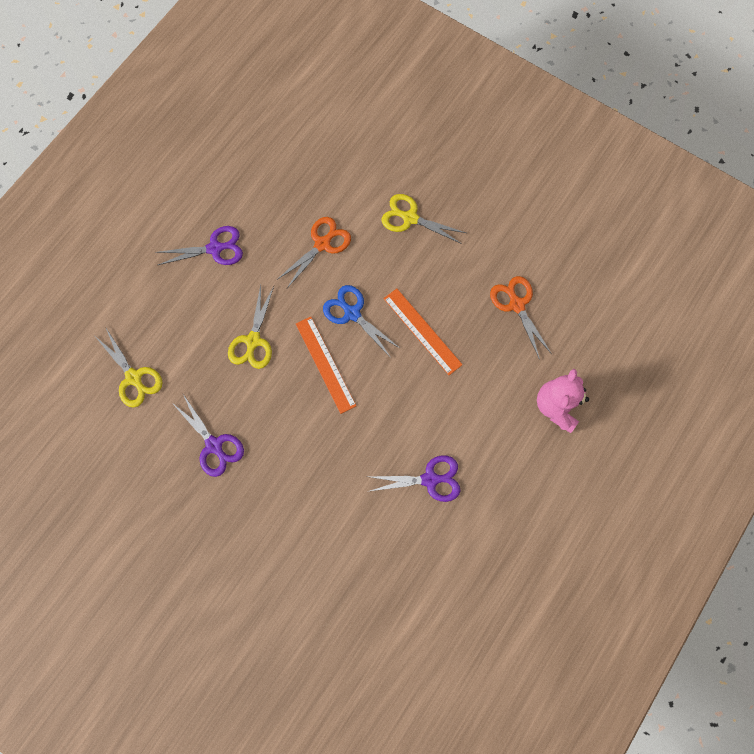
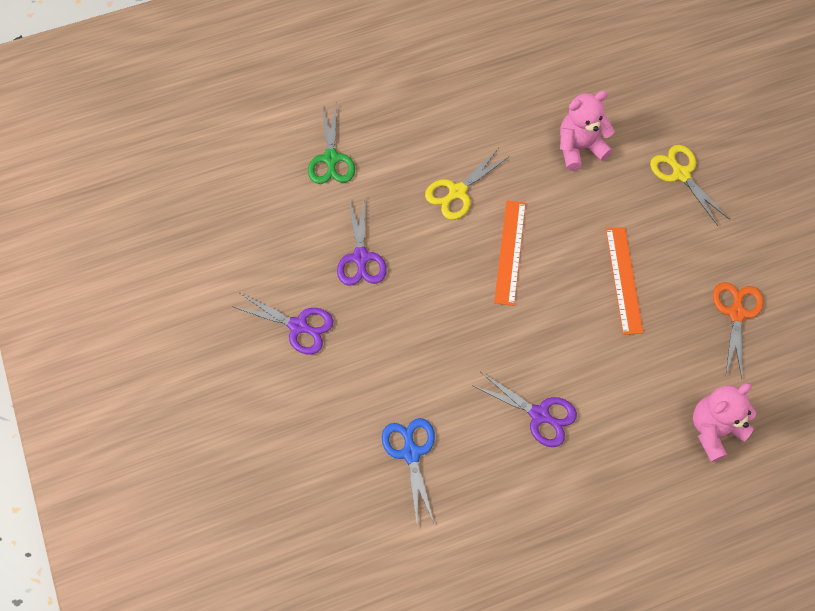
camera: 35 degrees right, 10 degrees down
(134, 377) = (331, 158): yellow scissors -> green scissors
(215, 248) = (477, 95): purple scissors -> purple scissors (298, 326)
(322, 244) = (579, 148): orange scissors -> pink teddy bear
(352, 313) = (566, 224): blue scissors -> blue scissors (411, 453)

